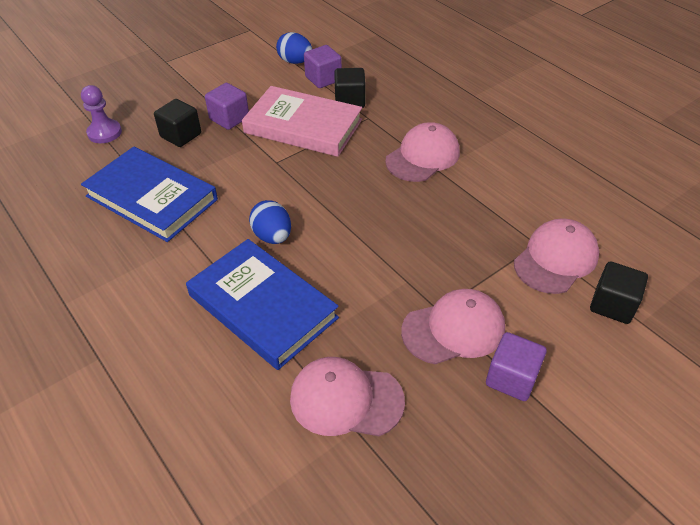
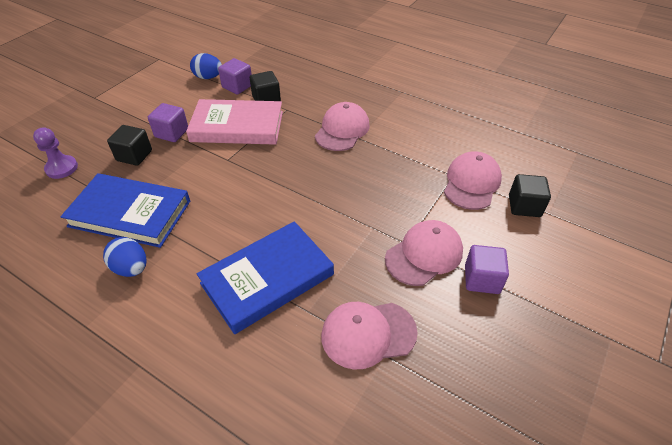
camera: 20 degrees left, 0 degrees up
(263, 306) = (267, 279): blue book -> blue book turned 60 degrees counterclockwise
(272, 236) = (250, 220): blue egg -> blue egg (131, 268)

